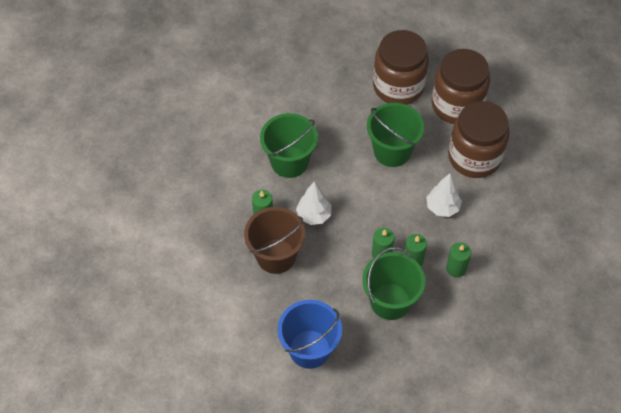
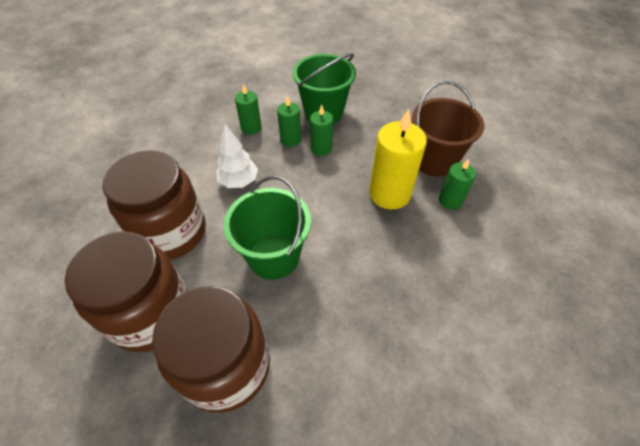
camera: 170 degrees left, 5 degrees down
(289, 162) = (417, 263): green bucket -> none
(309, 349) = (403, 91): blue bucket -> none
(314, 215) = (389, 193): white tree -> yellow candle

